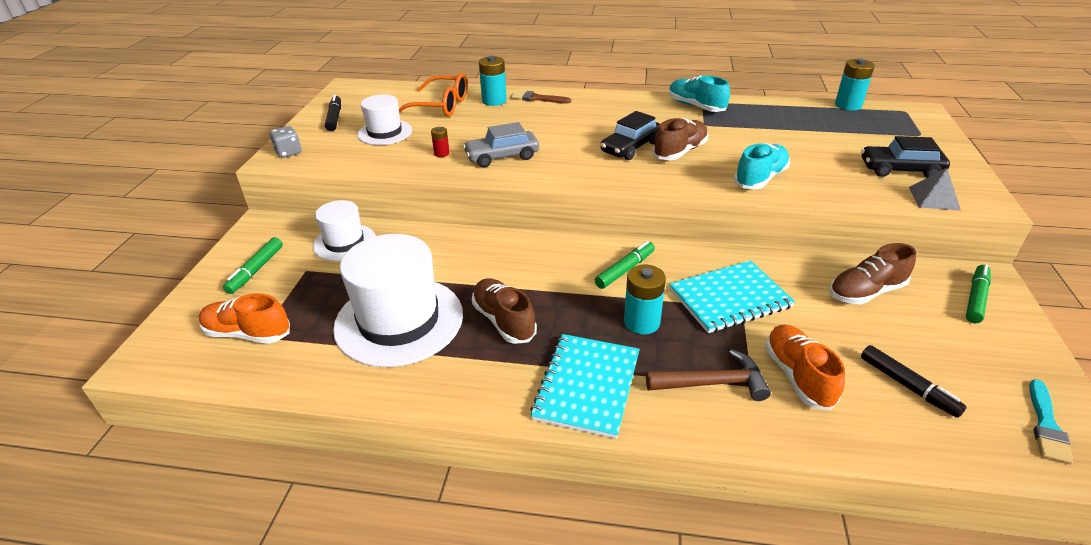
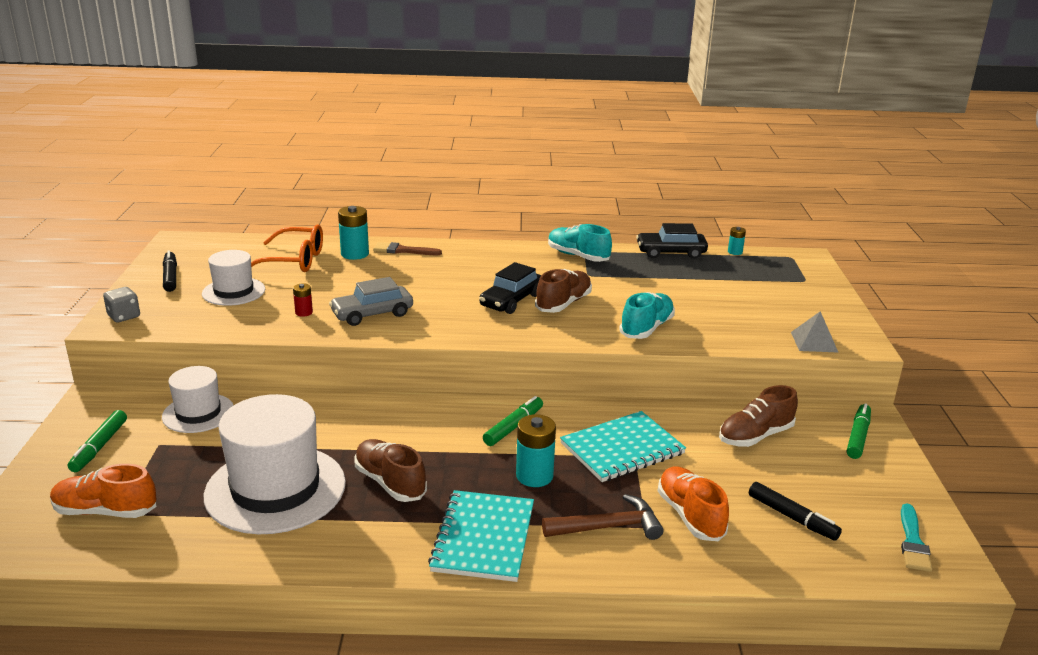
camera: 10 degrees left, 10 degrees down
(848, 105) = (735, 252): turquoise battery -> turquoise battery, size x0.55
(900, 170) = (784, 315): black car -> black car (671, 252)

